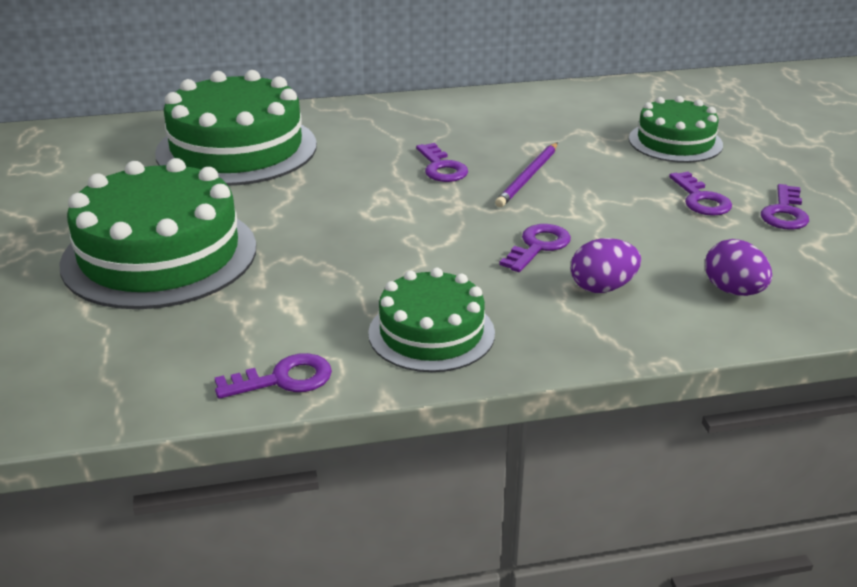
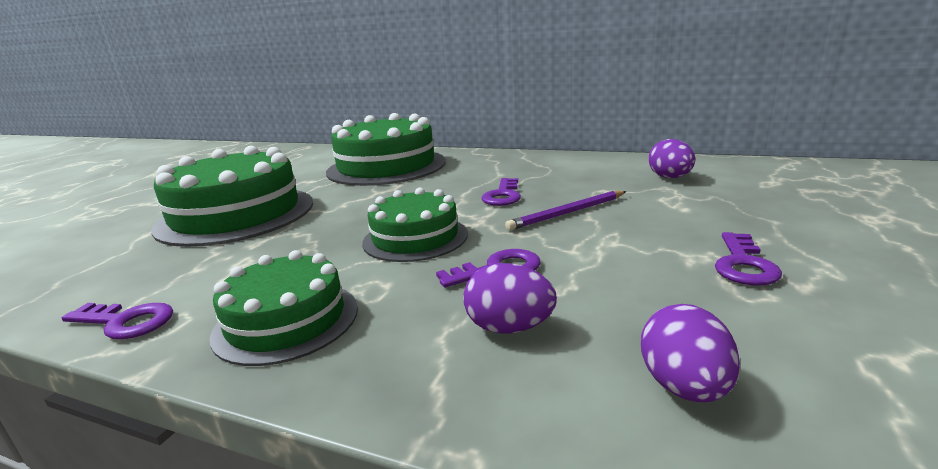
camera: 35 degrees right, 10 degrees down
(573, 117) = (670, 178): none -> purple egg
(675, 142) = (764, 208): green cake -> green cake (415, 238)
(784, 213) = (865, 304): purple key -> none

